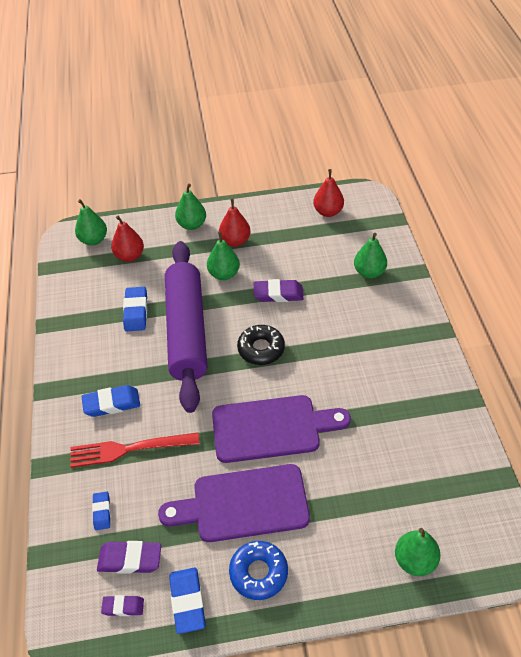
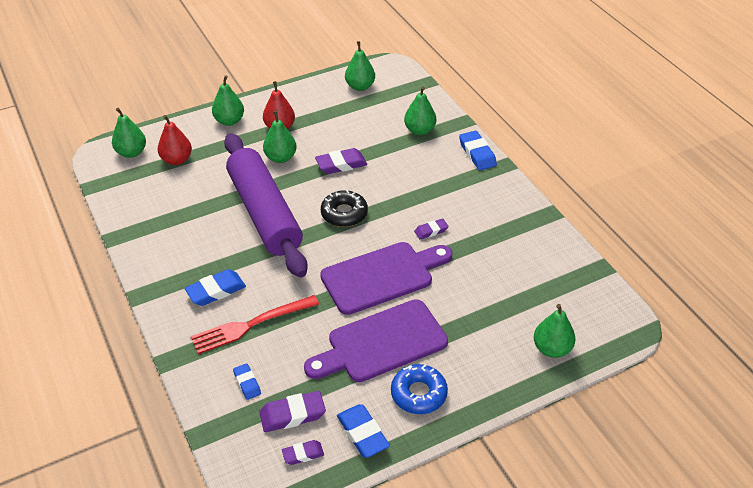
camera: 20 degrees left, 5 degrees down
(136, 311) = (205, 207): blue eraser -> blue eraser (477, 154)
(328, 212) = (360, 86): red pear -> green pear
(339, 389) = (431, 231): none -> purple eraser

